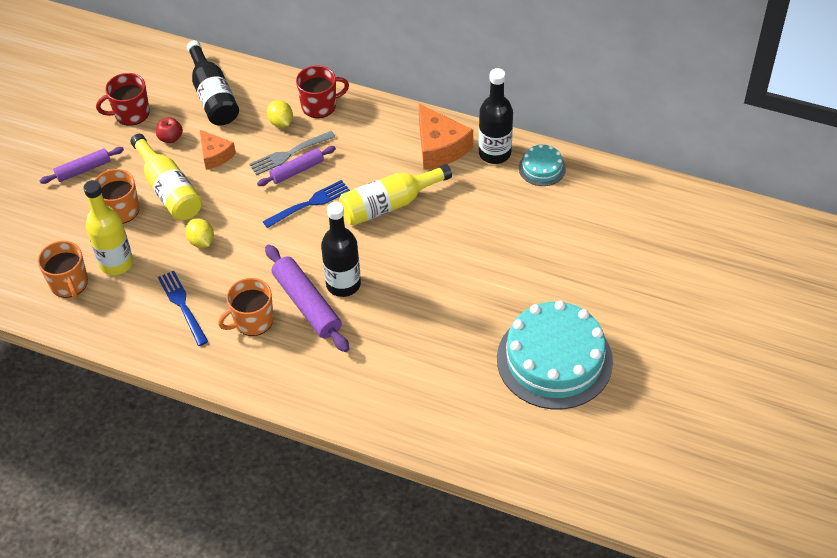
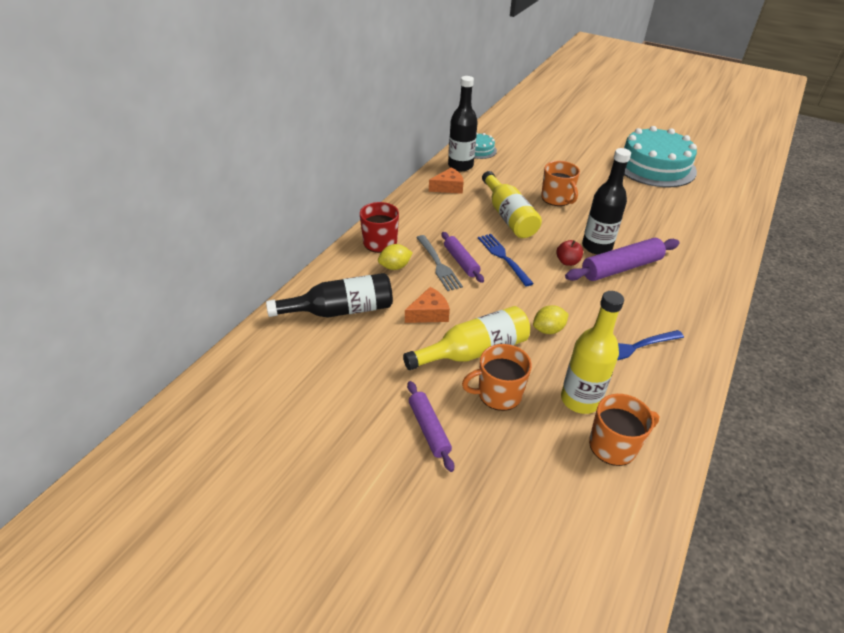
camera: 85 degrees left, 10 degrees down
(131, 113) = (344, 380): red mug -> none
(170, 138) = (395, 347): red apple -> red apple (567, 262)
(252, 321) = (645, 301): orange mug -> orange mug (557, 199)
(439, 147) = (448, 187): orange cheese -> orange cheese, size x0.62

